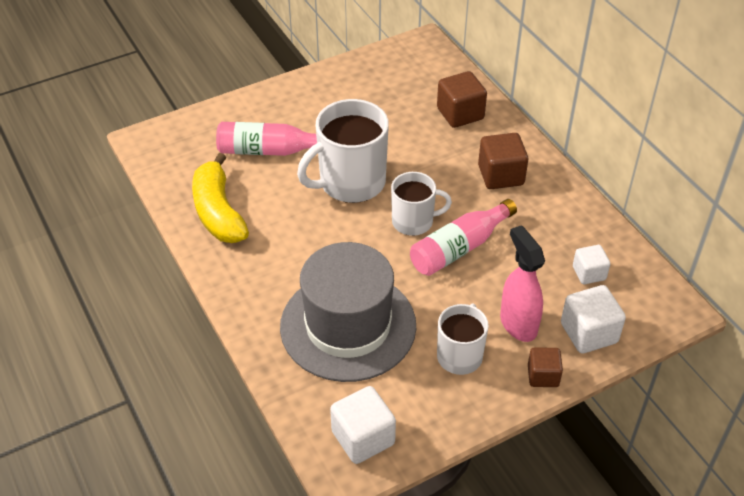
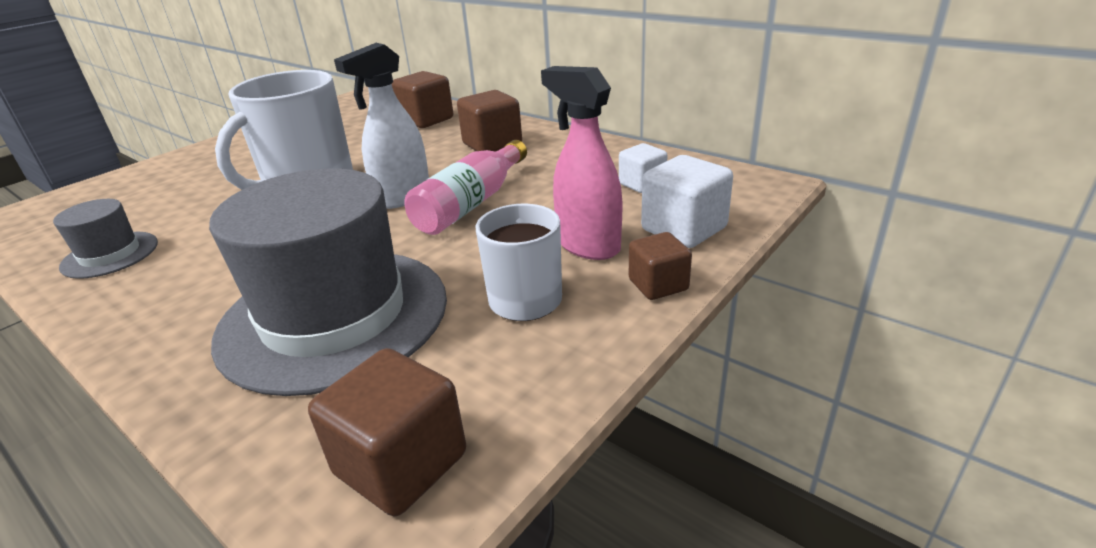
camera: 20 degrees left, 15 degrees down
(218, 212) = (110, 254): yellow banana -> grey hat
(269, 150) = (192, 189): pink bottle -> none
(363, 438) = (401, 464): white cube -> brown cube
(414, 222) = (402, 198): white mug -> white spray bottle

